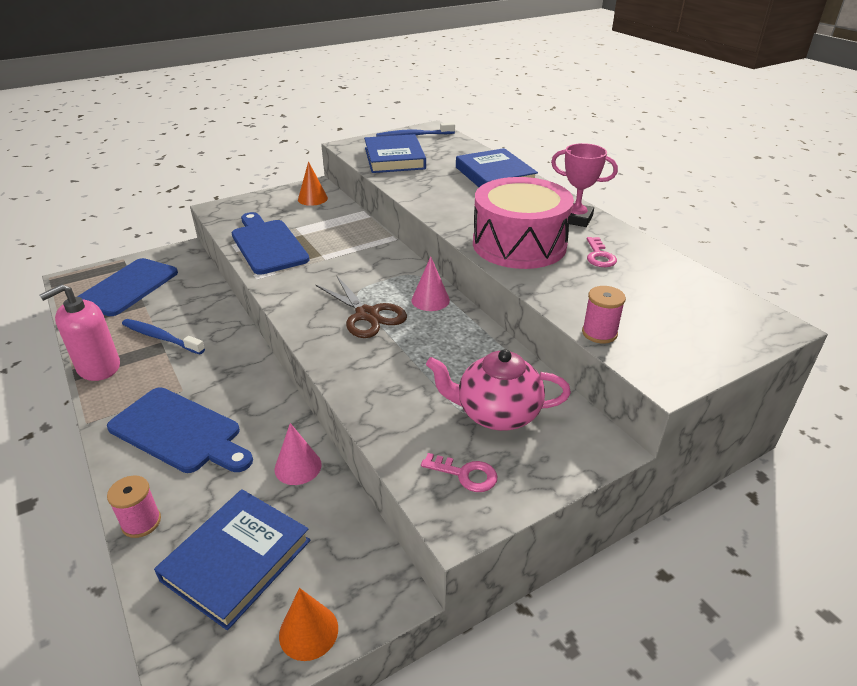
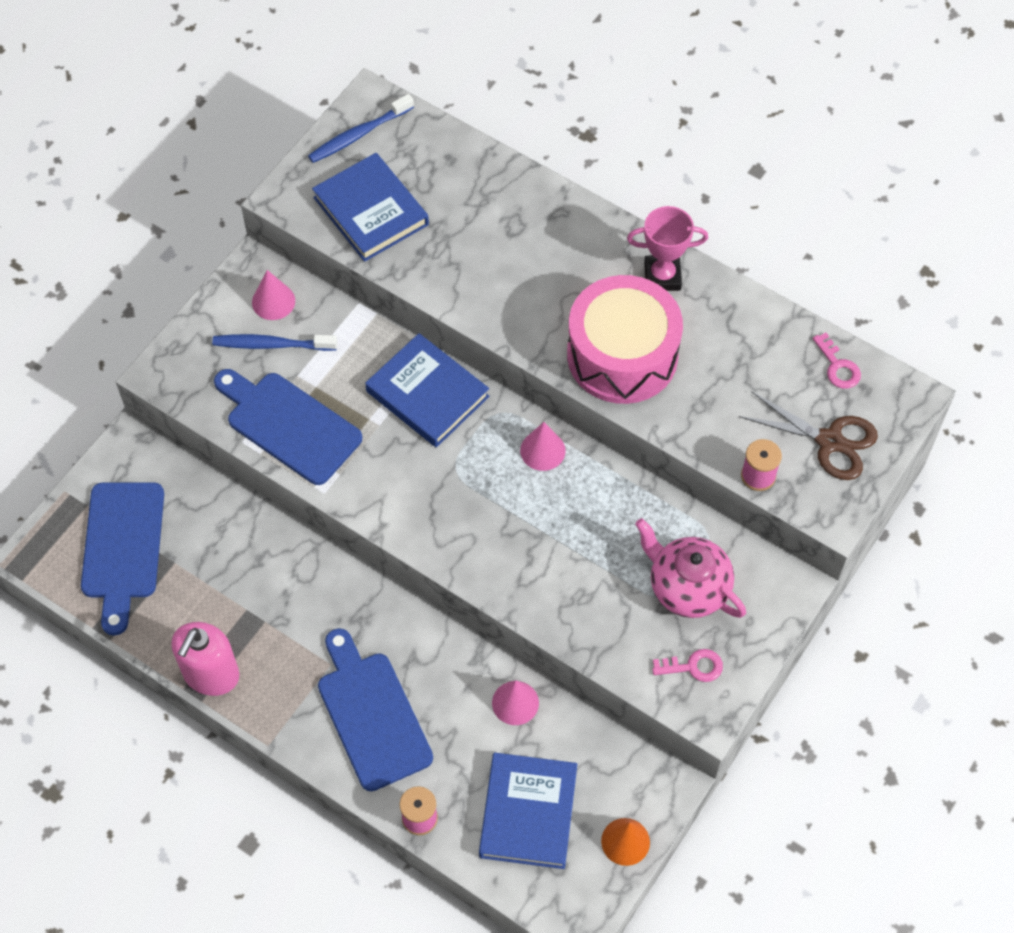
camera: 25 degrees left, 25 degrees up
(161, 337) = (241, 603): blue toothbrush -> blue toothbrush (272, 345)
(179, 432) = (372, 715): blue cutting board -> blue cutting board turned 120 degrees counterclockwise
(312, 199) = (273, 301): orange cone -> pink cone
(367, 315) = (489, 503): brown scissors -> brown scissors (829, 441)
(495, 175) = (524, 208): blue book -> blue book (427, 394)
(496, 413) = (687, 587): pink teapot -> pink teapot turned 60 degrees clockwise
(599, 256) = (714, 344): pink key -> pink key (837, 366)

